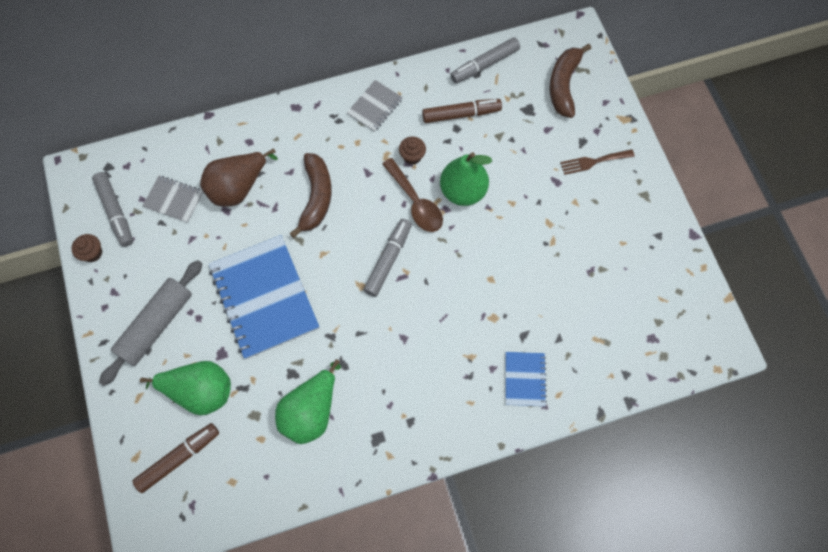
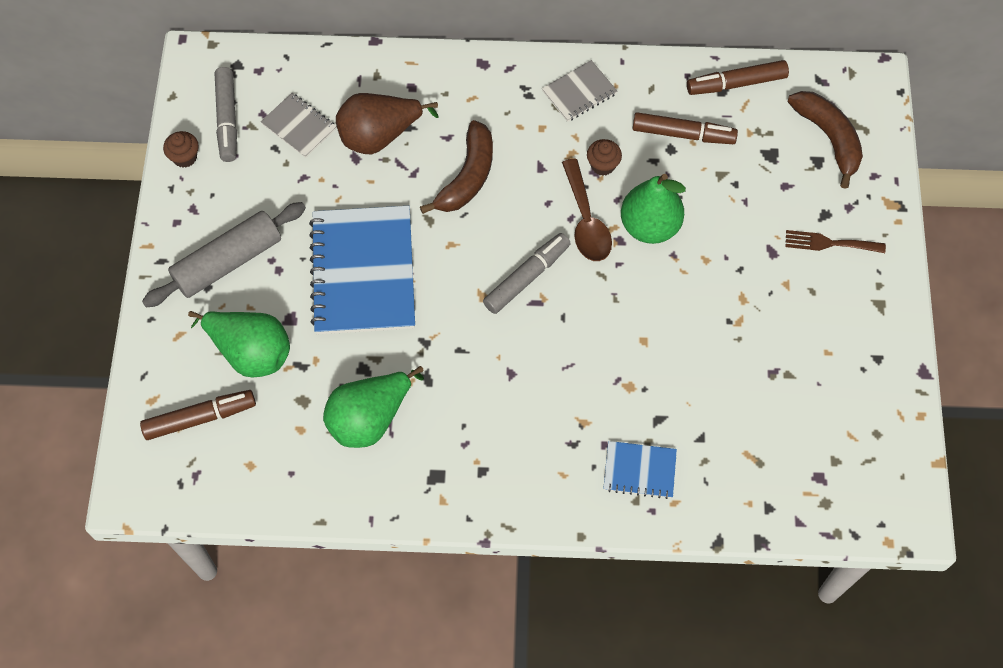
camera: 20 degrees right, 5 degrees down
(484, 65) = (736, 83): grey marker -> brown marker
(524, 379) = (639, 470): blue notebook -> blue notebook turned 75 degrees clockwise
(564, 85) = (828, 138): brown banana -> brown banana turned 120 degrees clockwise

